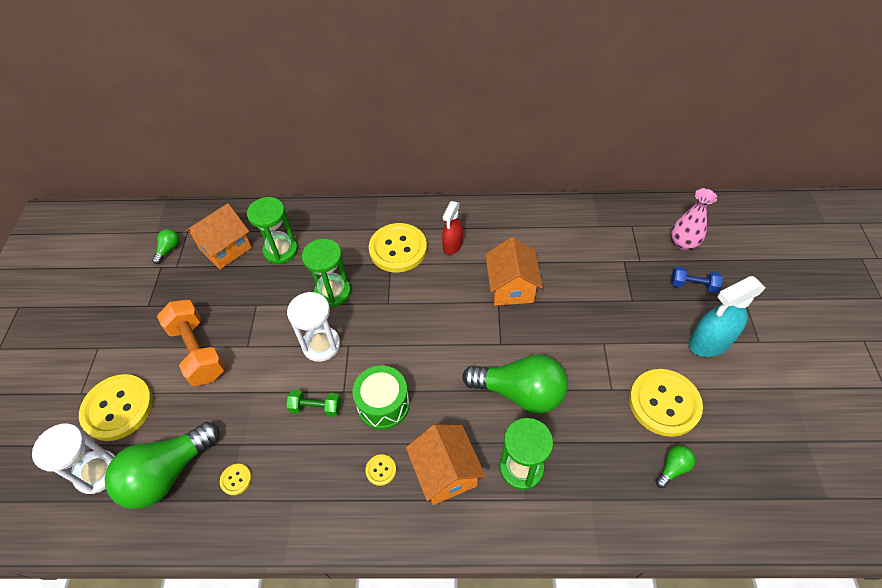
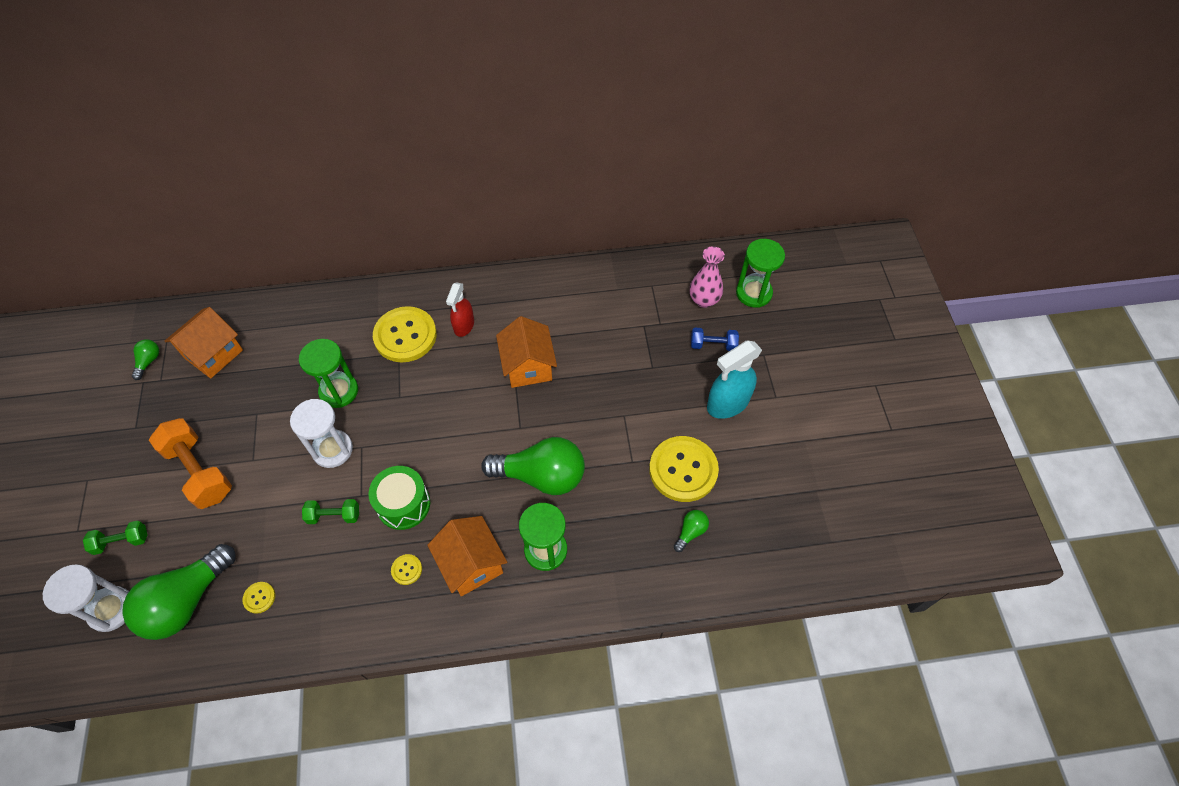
camera: 10 degrees left, 5 degrees up
(118, 408) = (121, 541): yellow button -> green dumbbell
(281, 250) = (276, 350): green hourglass -> green hourglass (753, 293)

